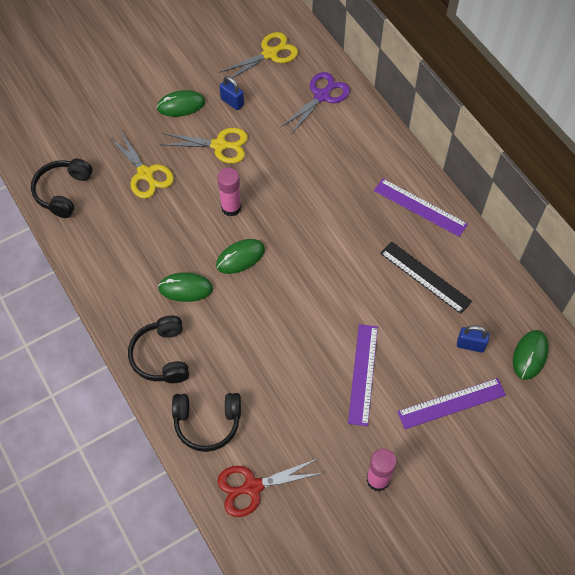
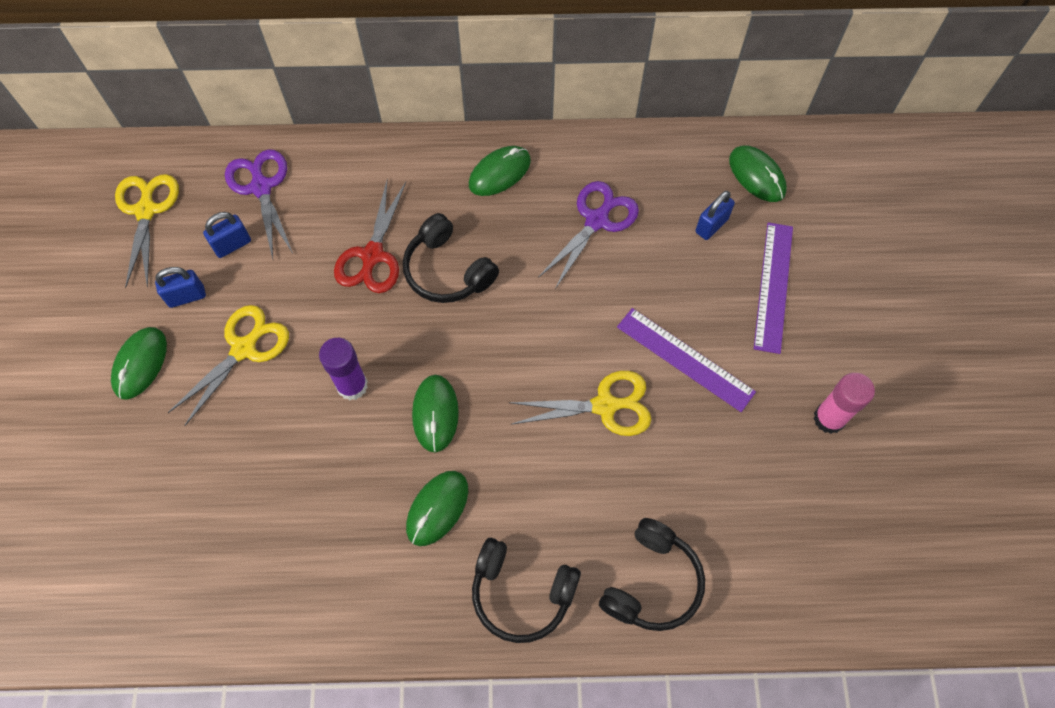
camera: 60 degrees left, 5 degrees up
(63, 192) = (164, 603): black headphones -> black headphones (447, 270)
(145, 174) = (218, 469): yellow scissors -> yellow scissors (605, 406)
(231, 207) = (352, 385): pink glue stick -> purple glue stick
(252, 487) = (769, 571): red scissors -> red scissors (372, 255)
(277, 104) = (232, 245): none -> blue padlock
(420, 207) = (499, 173): purple ruler -> green mouse
(425, 277) = (596, 220): black ruler -> purple scissors

